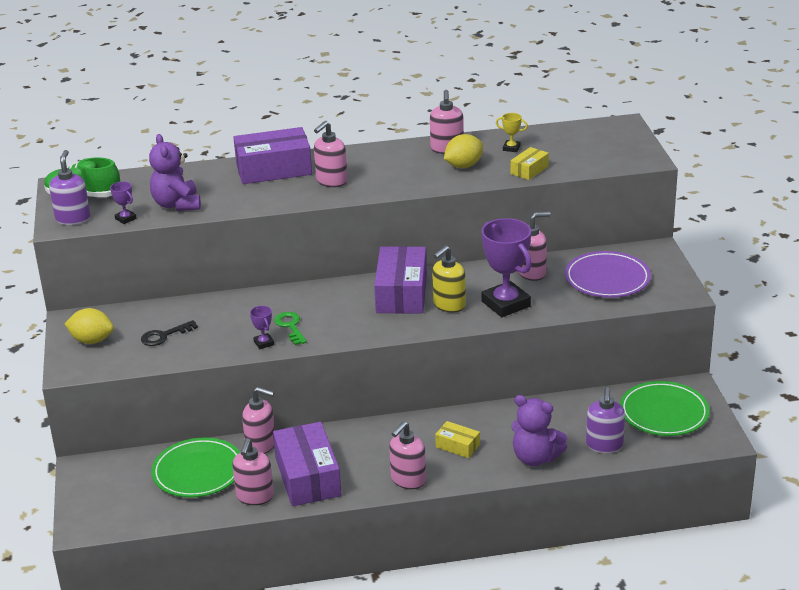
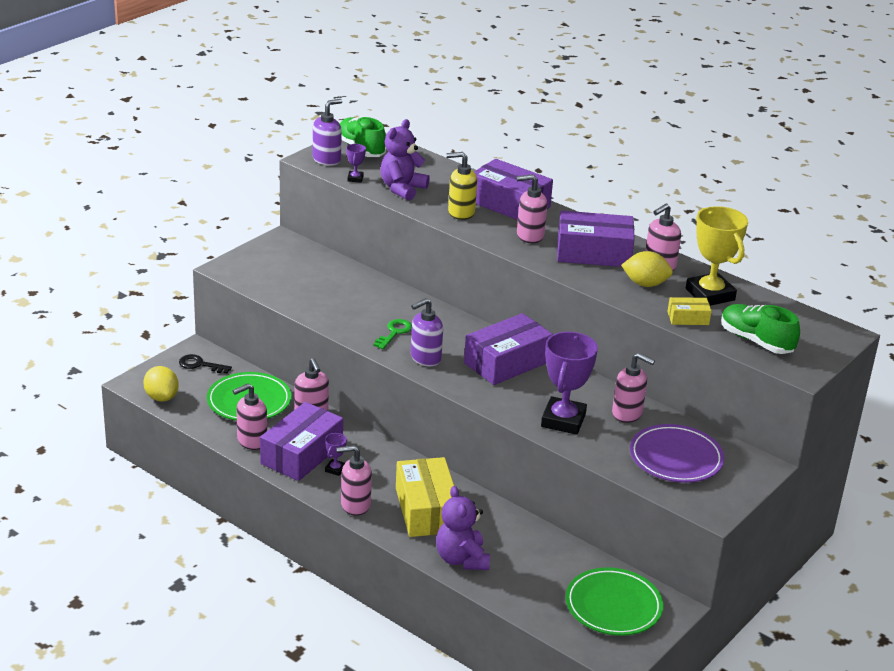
camera: 45 degrees right, 0 degrees up
(92, 340) = (269, 259): yellow lemon -> yellow lemon (161, 397)
(164, 336) = (312, 285): black key -> black key (200, 365)
(264, 343) = (358, 331): purple trophy -> purple trophy (335, 469)
(393, 166) = (593, 253): none -> purple box
(449, 305) = (522, 393): yellow soap dispenser -> yellow soap dispenser (461, 212)
(457, 446) = (426, 510): yellow box -> yellow box, size x2.04
(511, 148) = (710, 294): yellow trophy -> yellow trophy, size x2.30
(591, 159) = (756, 341): none -> green shoe
(604, 445) = (525, 591): purple soap dispenser -> purple soap dispenser (425, 358)

